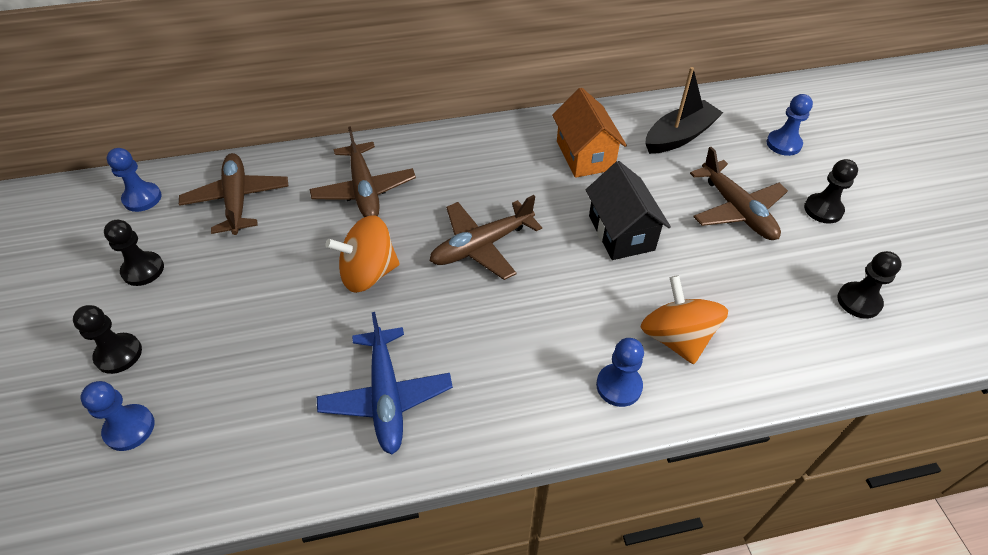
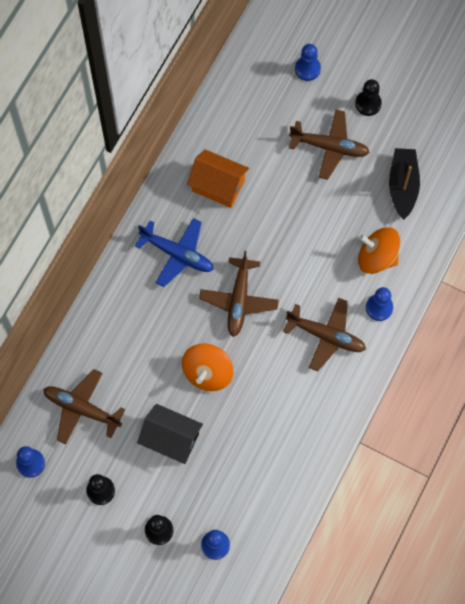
camera: 50 degrees left, 20 degrees up
(364, 190) = (137, 331): brown plane -> brown plane (326, 336)
(386, 396) = (296, 416): blue plane -> blue plane (177, 254)
(621, 233) = (292, 221): black house -> black house (171, 439)
(679, 136) = (250, 118): black boat -> black boat (402, 186)
(859, 301) = (430, 153): black pawn -> none

